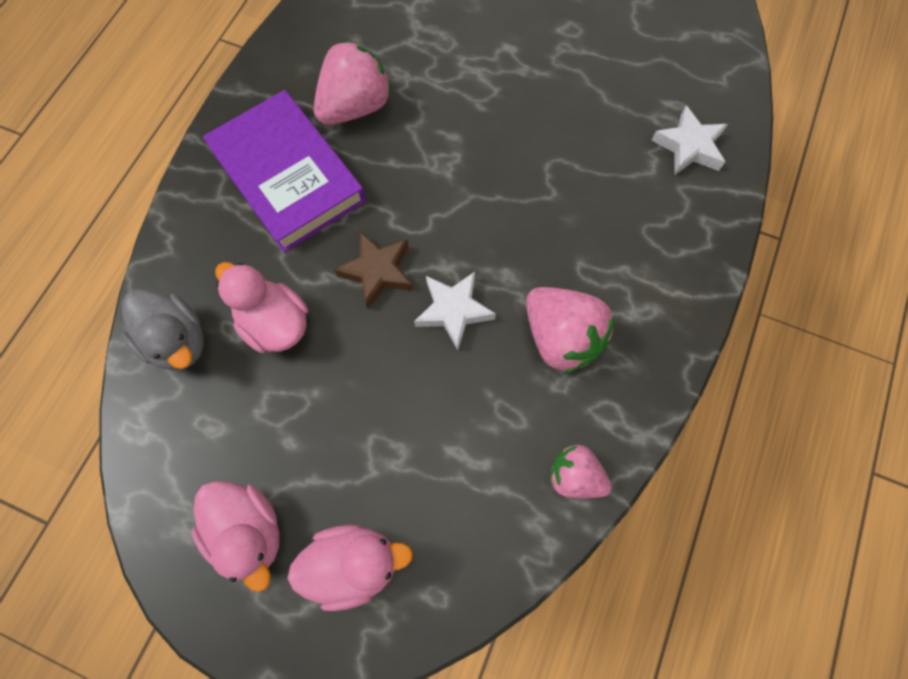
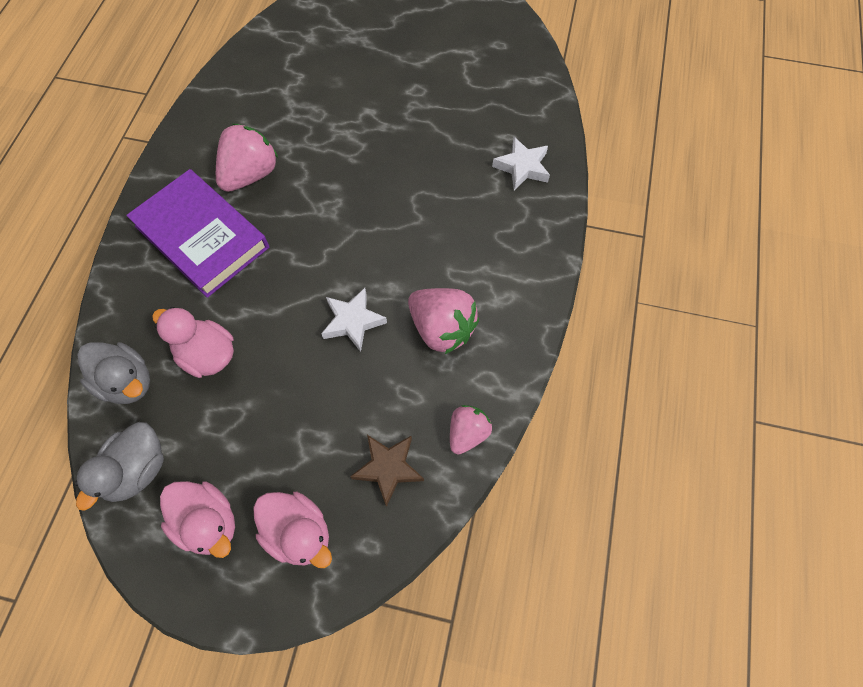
camera: 10 degrees left, 5 degrees down
(175, 451) = (137, 470): none -> grey duck
(353, 563) = (299, 532): pink duck -> pink duck turned 60 degrees clockwise
(377, 271) = (287, 301): brown star -> brown star (388, 468)
(574, 476) = (467, 433): pink strawberry -> pink strawberry turned 105 degrees clockwise

